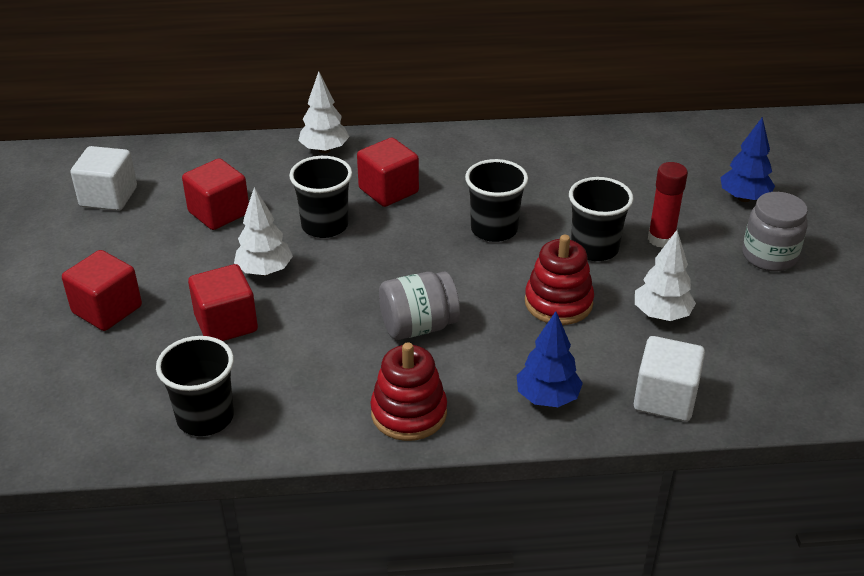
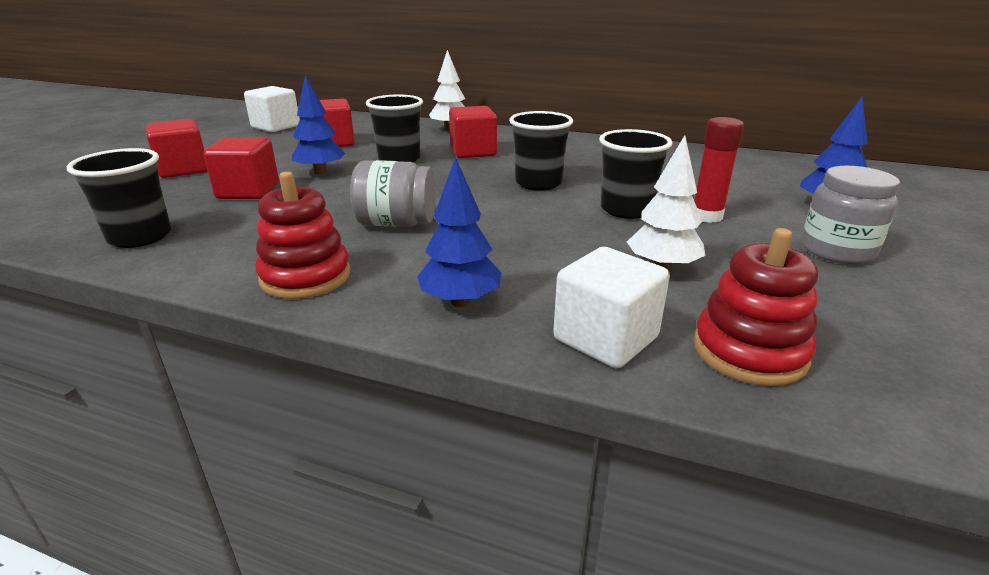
camera: 25 degrees right, 10 degrees down
(264, 271) = (320, 172): white tree -> blue tree
(558, 303) = (551, 236): red stacking toy -> red stacking toy (749, 351)

